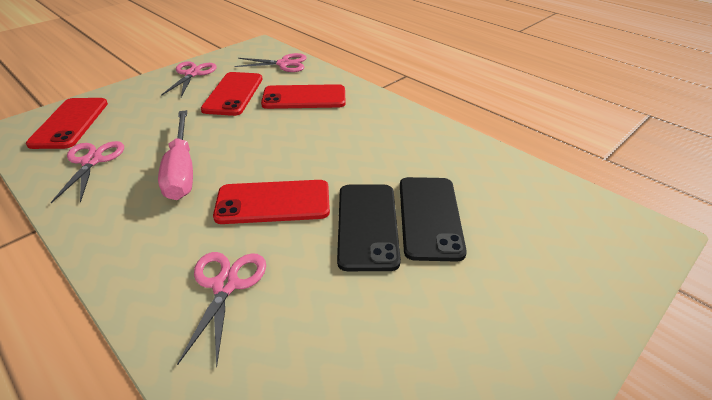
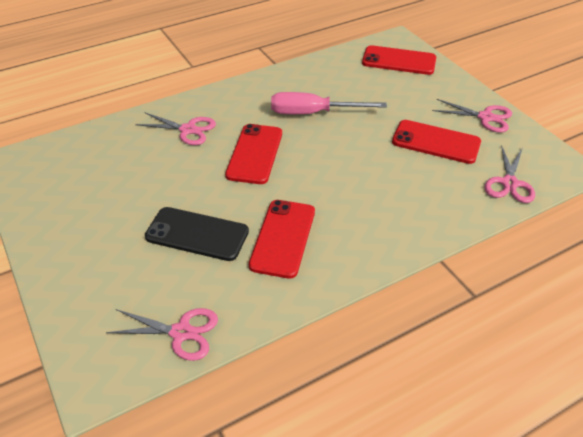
camera: 105 degrees right, 5 degrees up
(92, 161) = (340, 75): pink scissors -> pink scissors (181, 332)
(304, 97) = (419, 189): red phone -> red phone (283, 238)
(367, 225) = (206, 197): black phone -> none

